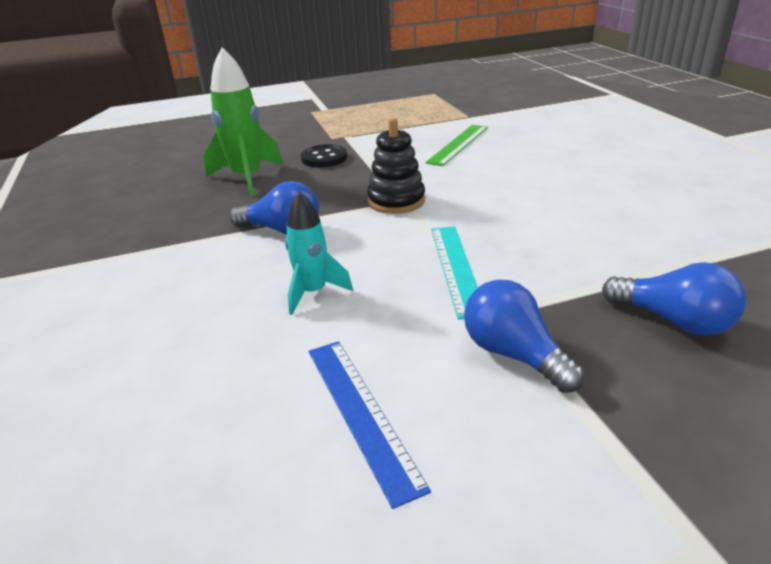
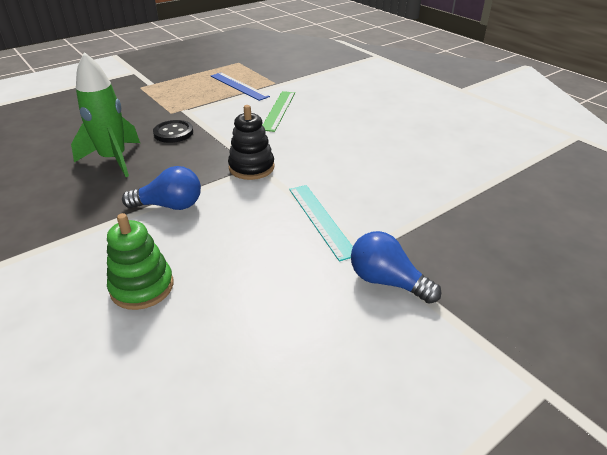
camera: 20 degrees left, 5 degrees up
(208, 309) = (142, 287): none -> green stacking toy
(313, 292) = (222, 257): turquoise rocket -> none
(361, 412) = (302, 346): blue ruler -> blue ruler (239, 86)
(673, 321) = (475, 238): blue light bulb -> none

